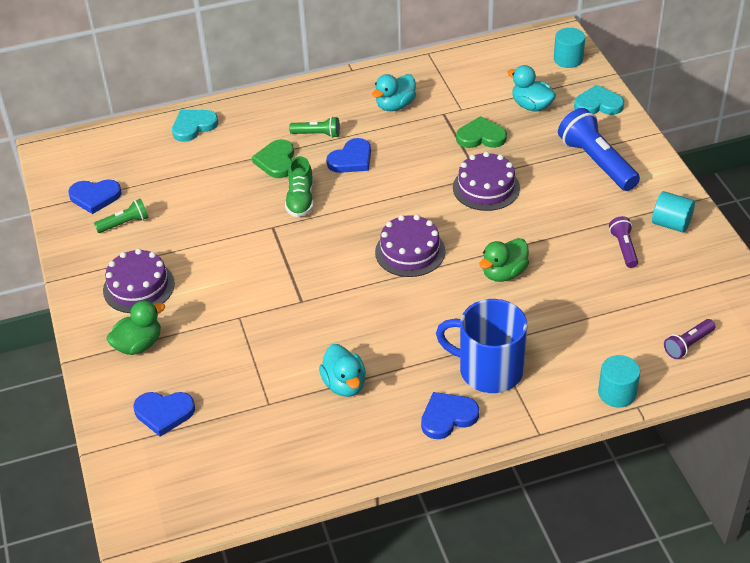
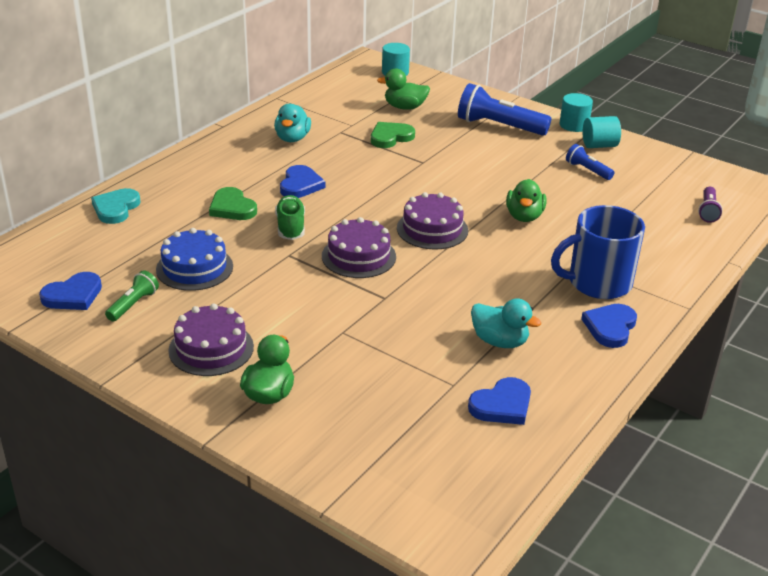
camera: 40 degrees left, 10 degrees down
(164, 413) = (364, 437): blue heart -> blue heart (502, 405)
(195, 209) = (194, 268): none -> blue cake
(300, 200) = (290, 227): green shoe -> green shoe turned 150 degrees counterclockwise
(317, 134) = (247, 177): green flashlight -> none
(486, 188) = (437, 167): purple cake -> purple cake (358, 256)
(531, 106) = (404, 107): turquoise duck -> green duck
(598, 104) = (453, 92): turquoise heart -> none
(617, 393) = (704, 259): turquoise cylinder -> turquoise cylinder (574, 125)
(623, 248) = (587, 170): purple flashlight -> blue flashlight

